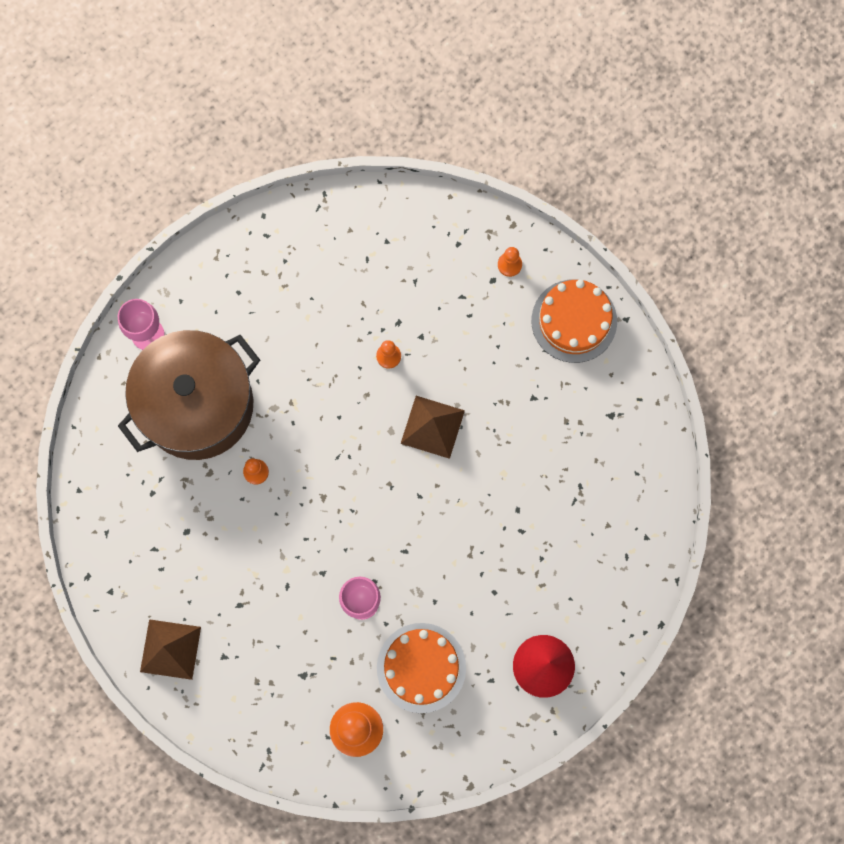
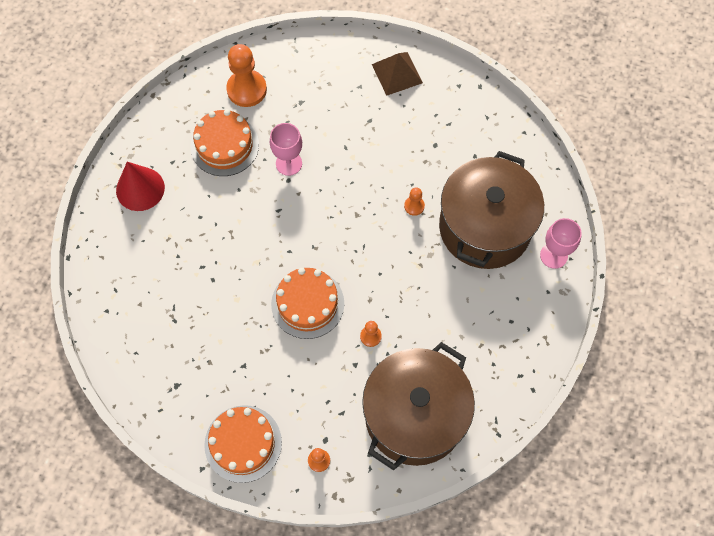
camera: 150 degrees right, 10 degrees down
(393, 254) = (414, 416): none -> brown pot
(432, 426) = (307, 303): brown pyramid -> orange cake

